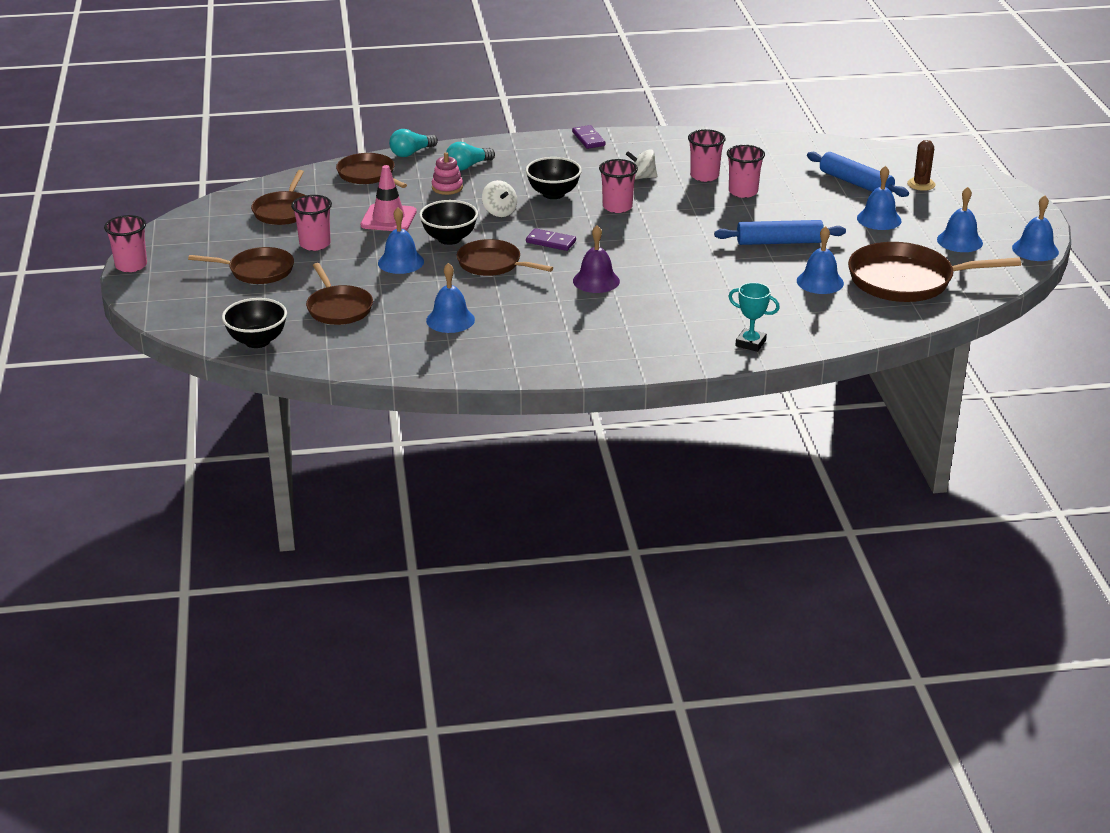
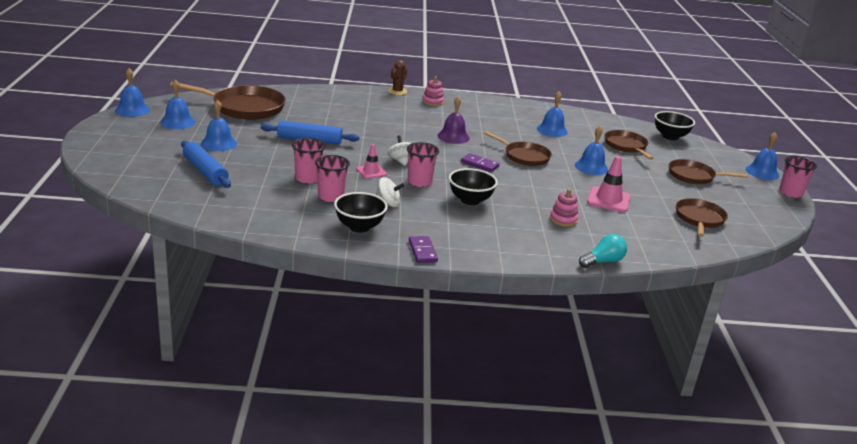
camera: 175 degrees left, 5 degrees down
(315, 244) = (660, 188): pink cup -> none
(368, 175) = (638, 243): brown pan -> none
(449, 239) = (557, 177): black bowl -> black bowl (359, 227)
(468, 166) = (546, 238): turquoise light bulb -> none
(499, 212) = (517, 192): white spinning top -> white spinning top (401, 161)
(648, 346) = (433, 102): none -> pink stacking toy
(678, 211) = (371, 172): none -> pink traffic cone
(750, 343) = (371, 95): turquoise trophy -> none
(820, 282) = (302, 115): blue bell -> blue bell (762, 172)
(921, 184) = (151, 162): brown cactus -> brown cactus (397, 91)

